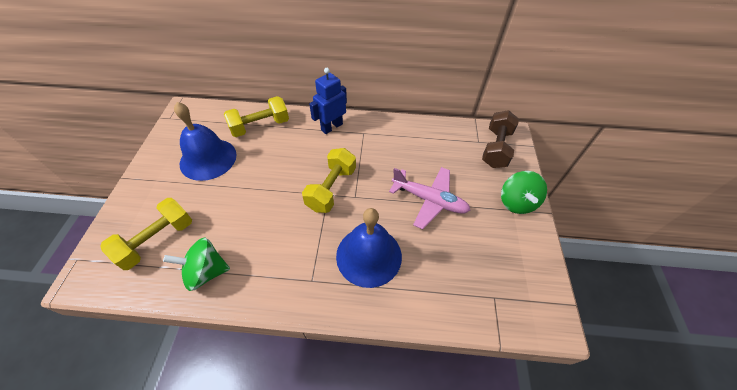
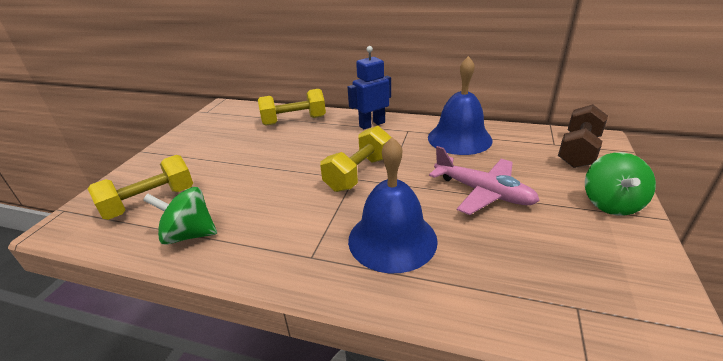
camera: 15 degrees right, 20 degrees down
(208, 159) = (231, 142): blue bell -> blue bell (459, 138)

